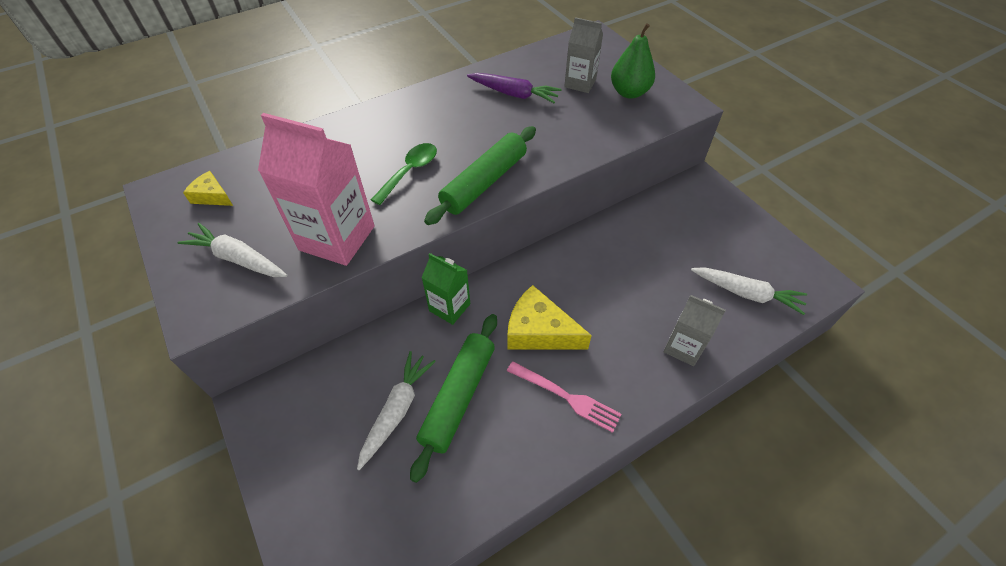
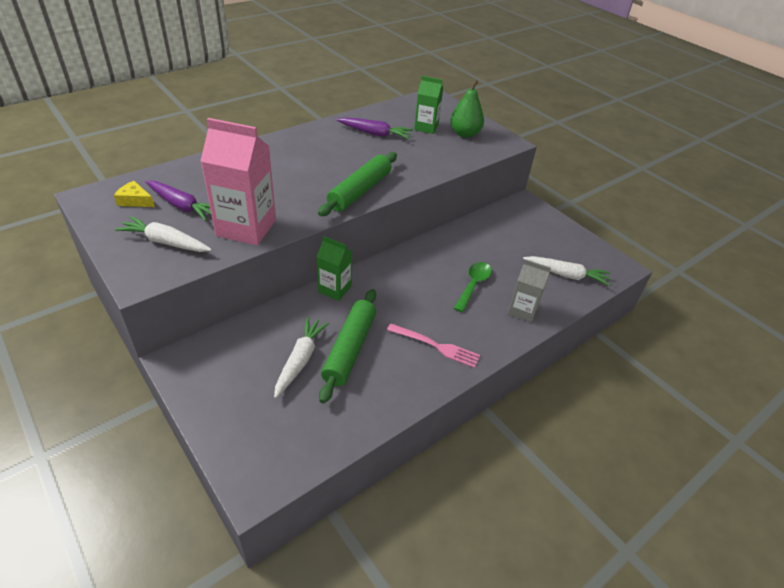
camera: 10 degrees left, 10 degrees down
(265, 204) = (182, 206): none -> purple carrot
(410, 172) = (299, 184): green spoon -> green spoon (473, 285)
(539, 331) = (409, 303): yellow cheese -> none
(580, 83) = (426, 127): grey carton -> green carton

